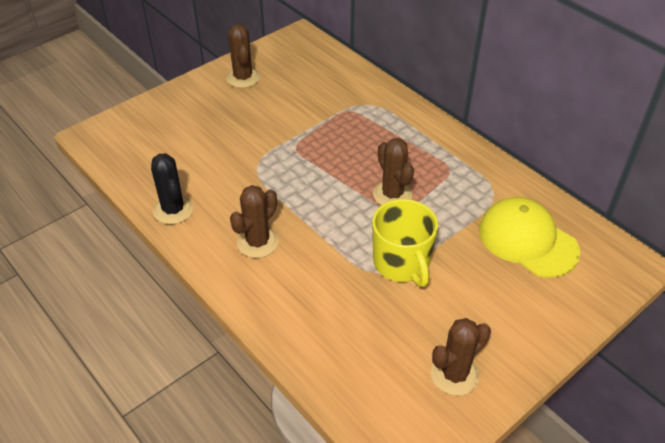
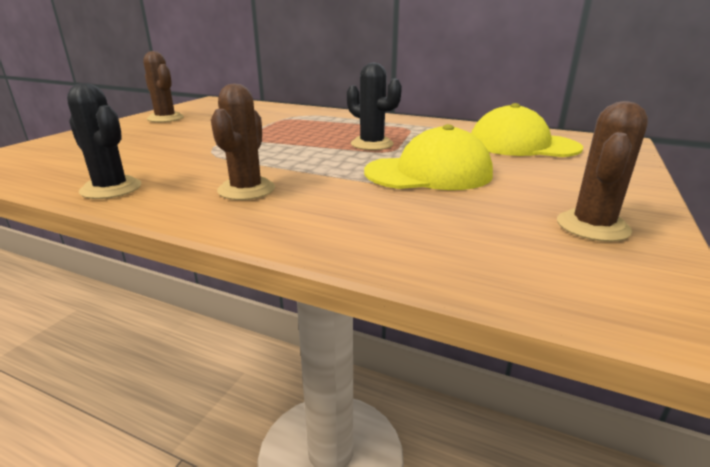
camera: 25 degrees left, 20 degrees down
(392, 194) = (372, 144): brown cactus -> black cactus
(401, 263) = (428, 173): yellow mug -> yellow cap

